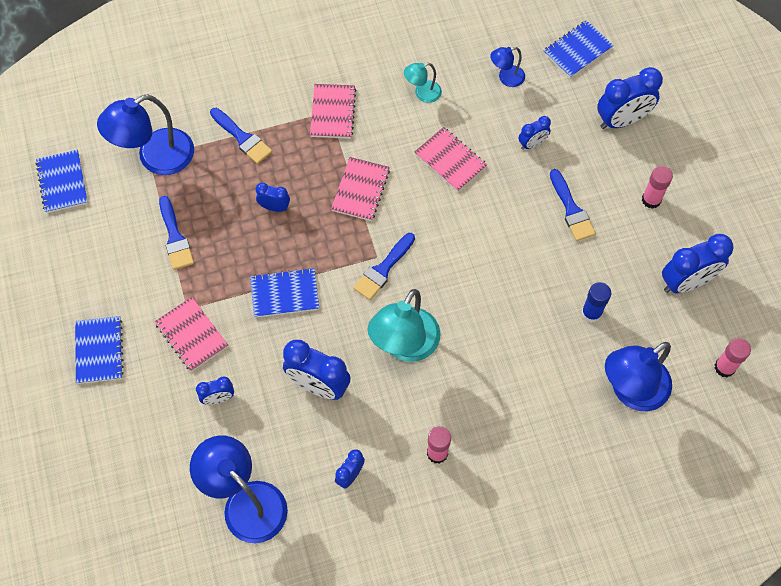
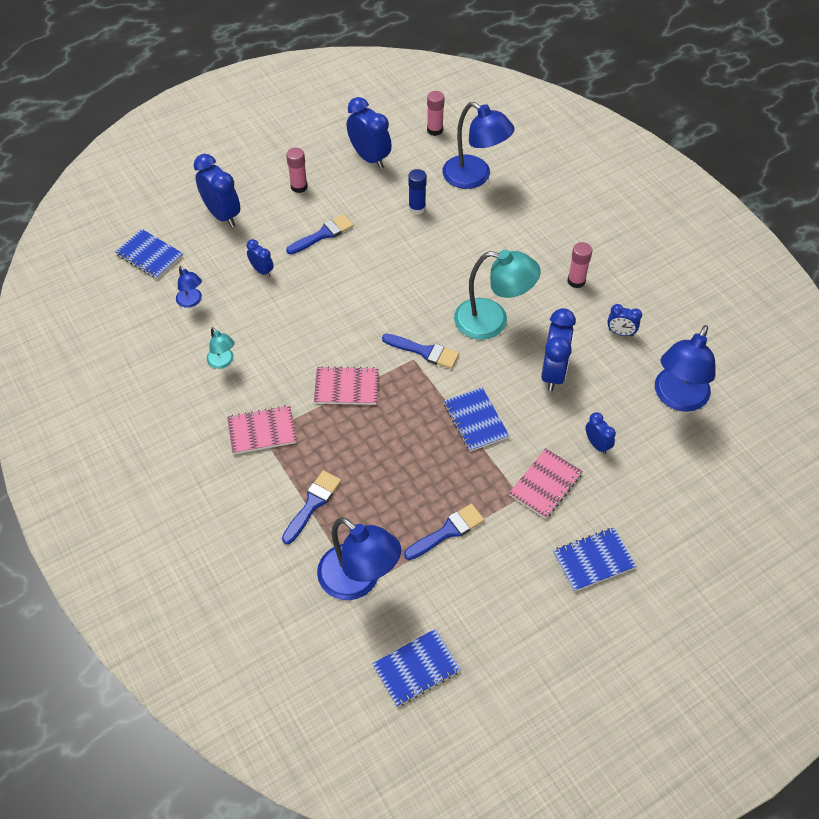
camera: 105 degrees left, 10 degrees down
(274, 207) = (386, 453): blue clock -> none
(450, 160) = (295, 326): pink notebook -> none

